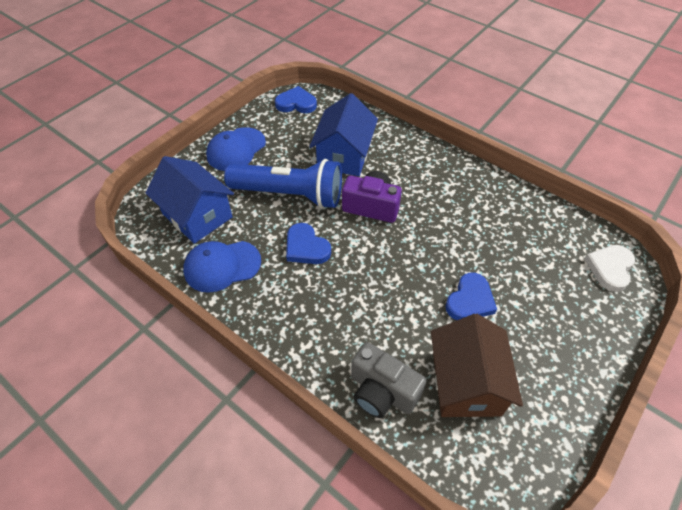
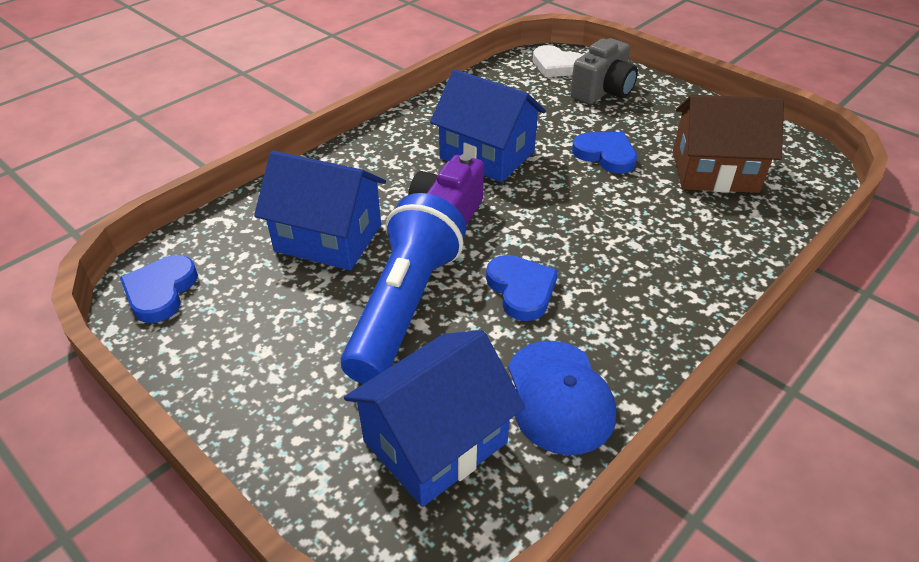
camera: 85 degrees left, 10 degrees down
(236, 149) = (261, 384): blue cap -> none
(306, 247) = (521, 290): blue heart -> blue heart turned 75 degrees counterclockwise
(382, 391) = (742, 232): grey camera -> grey camera (603, 91)
(449, 224) = (487, 155): none -> blue house

